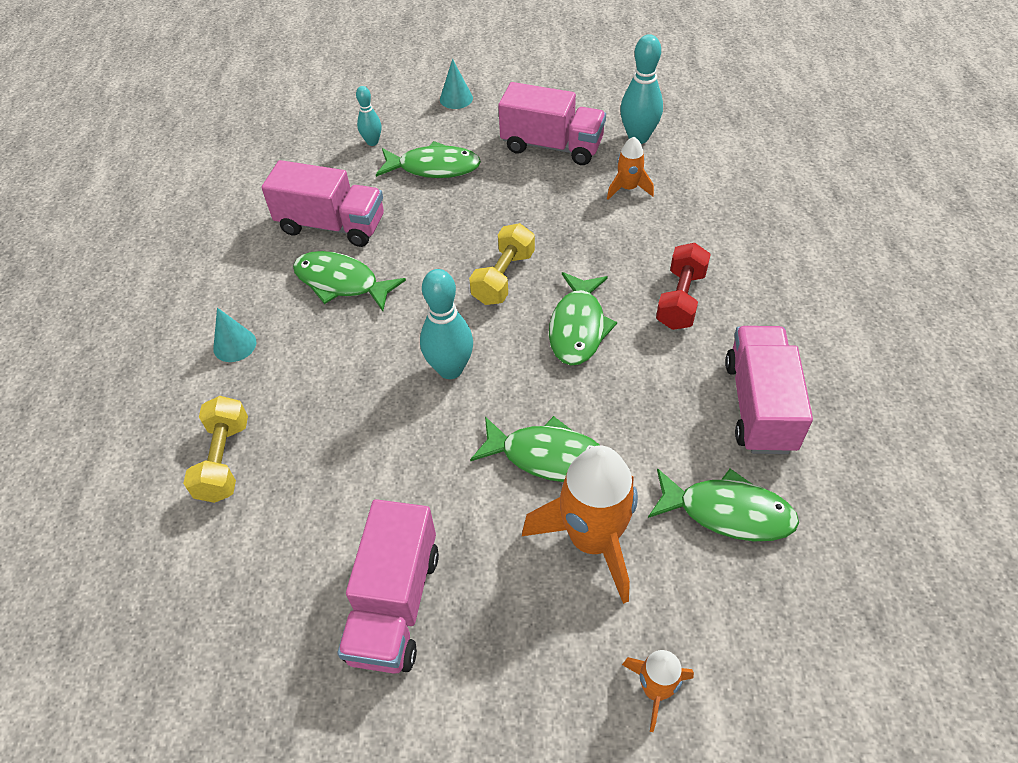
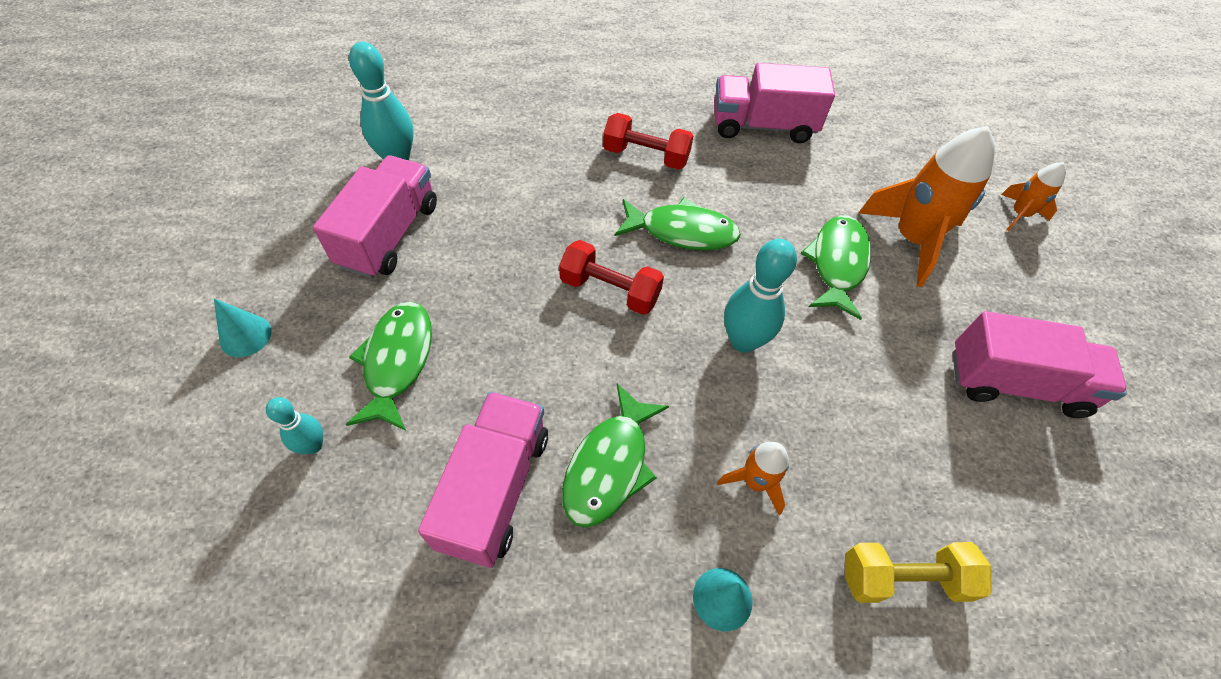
camera: 95 degrees left, 5 degrees up
(503, 277) = (610, 290): yellow dumbbell -> red dumbbell
(628, 188) = (482, 175): orange rocket -> orange rocket (755, 482)
(728, 512) = (866, 158): green fish -> none

